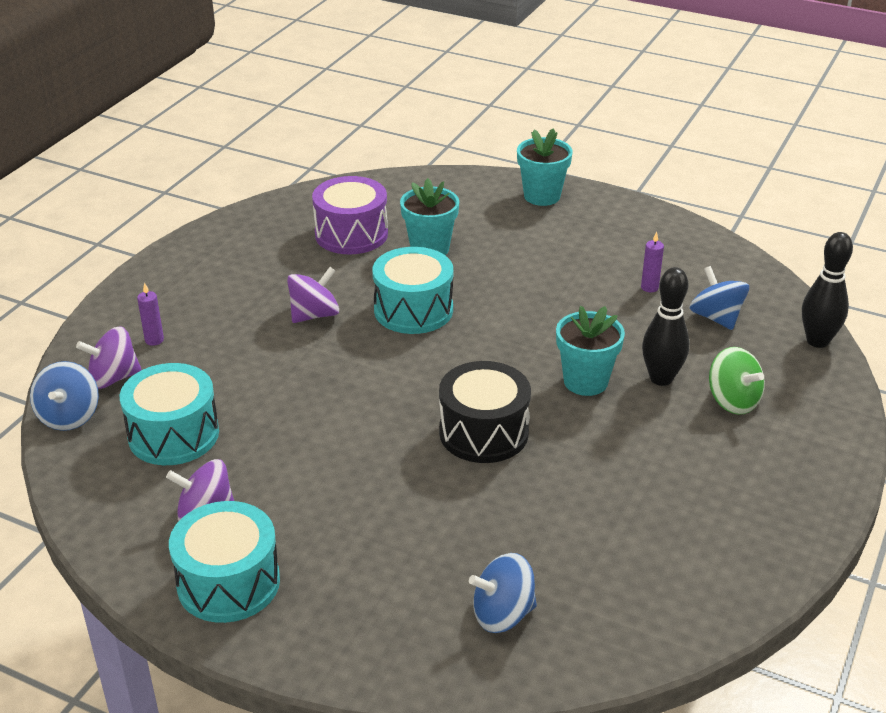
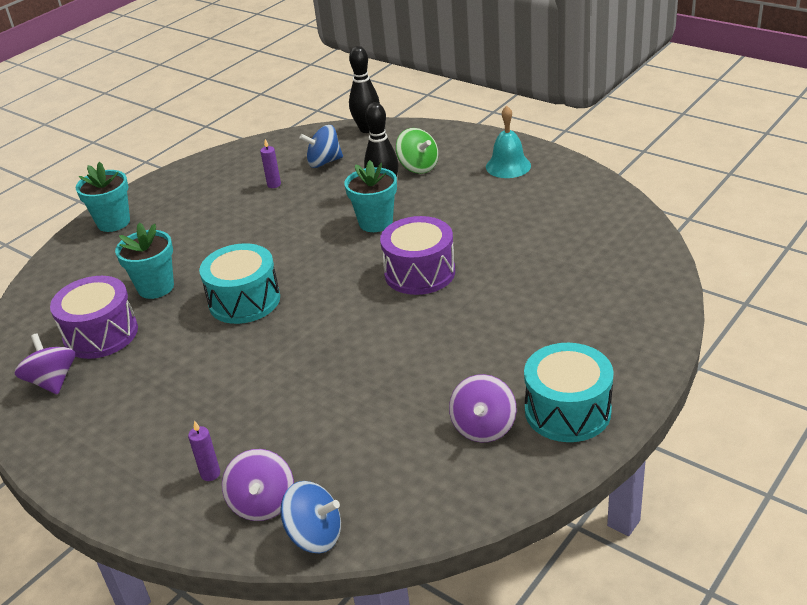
camera: 75 degrees left, 0 degrees up
(173, 434) = (369, 452): turquoise drum -> none
(314, 315) = (222, 360): purple spinning top -> purple spinning top (52, 381)
(483, 432) = (419, 273): black drum -> purple drum
(502, 614) = (610, 276): blue spinning top -> none
(732, 401) = (418, 167): green spinning top -> green spinning top turned 75 degrees clockwise
(765, 490) = (508, 166): none -> turquoise bell

